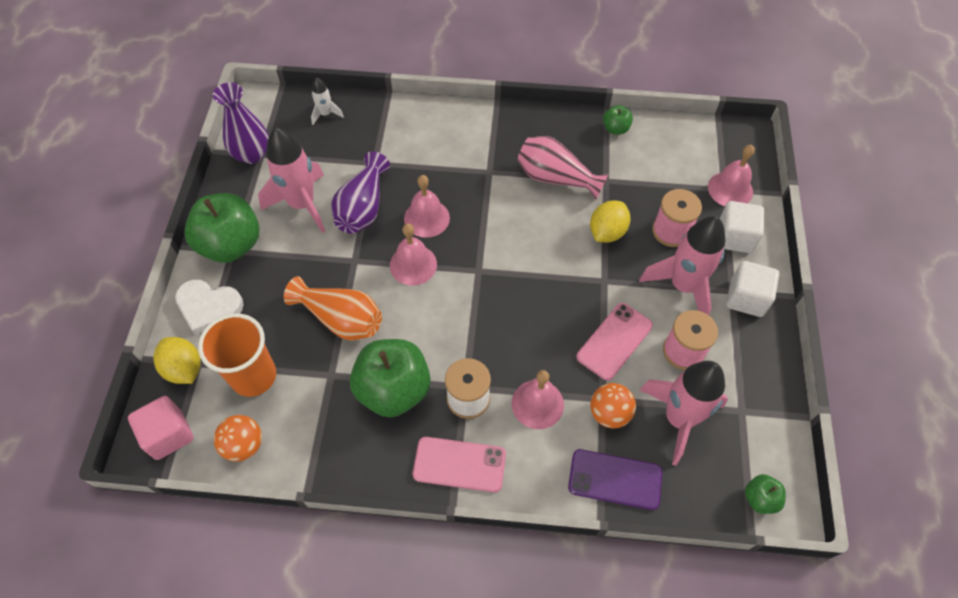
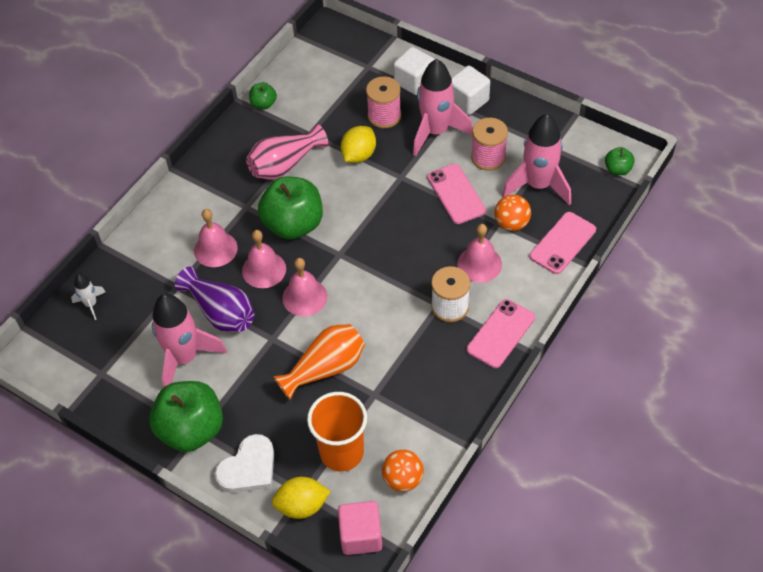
camera: 60 degrees left, 5 degrees down
(252, 154) = (95, 380): purple vase -> none
(394, 390) = (414, 354): green apple -> green apple (293, 224)
(607, 232) = (359, 155): yellow lemon -> yellow lemon turned 60 degrees clockwise
(615, 479) = (562, 243): purple phone -> pink phone
(730, 189) = (371, 63): pink bell -> pink bell (215, 249)

